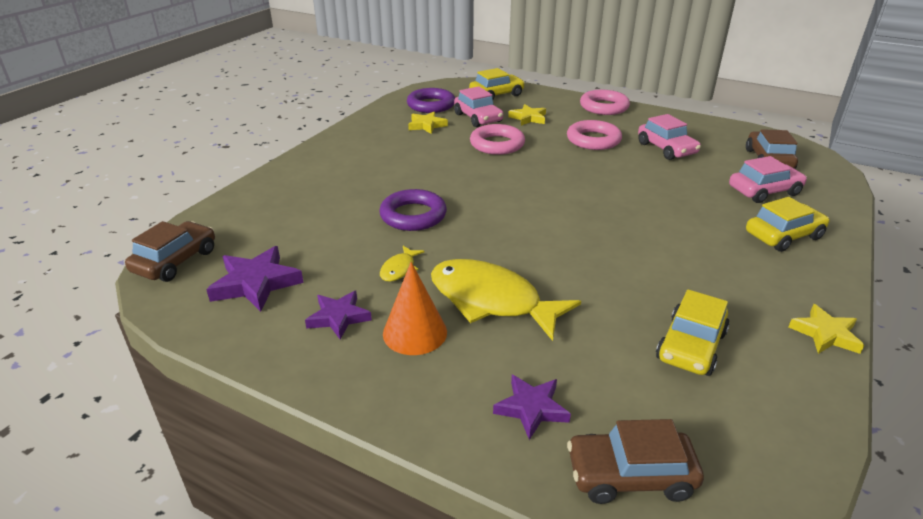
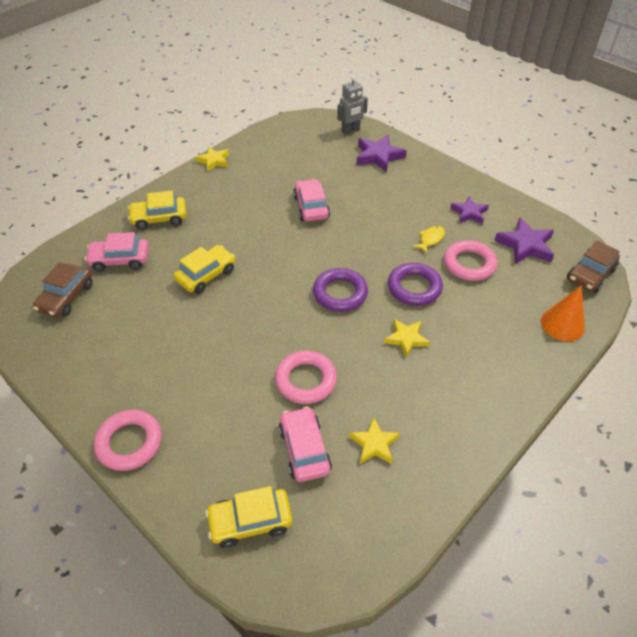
camera: 165 degrees left, 15 degrees up
(415, 332) = (426, 197): orange cone -> orange cone (562, 324)
(431, 105) = (356, 507): purple ring -> purple ring (340, 293)
(491, 300) = (378, 208): yellow fish -> none
(528, 118) = (242, 434): yellow star -> yellow star (406, 339)
(531, 408) = (378, 156): purple star -> purple star, size x1.50
(593, 140) = (199, 366): pink ring -> pink ring (469, 264)
(630, 475) = (350, 131): brown car -> grey robot
(666, 149) = (140, 334): pink car -> pink car (311, 207)
(691, 346) = (286, 167): yellow car -> yellow car (206, 275)

